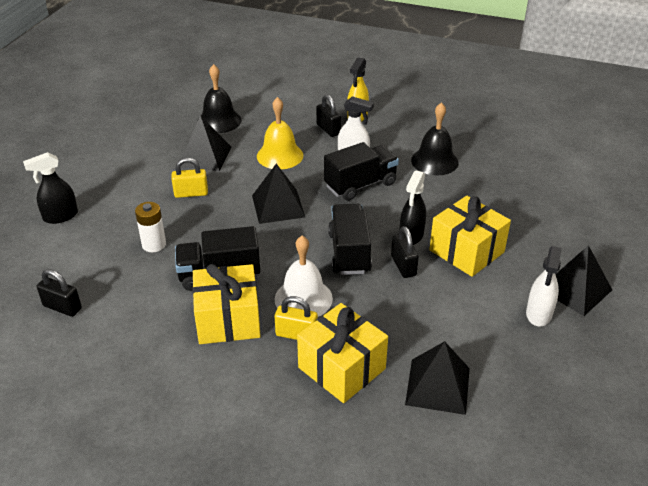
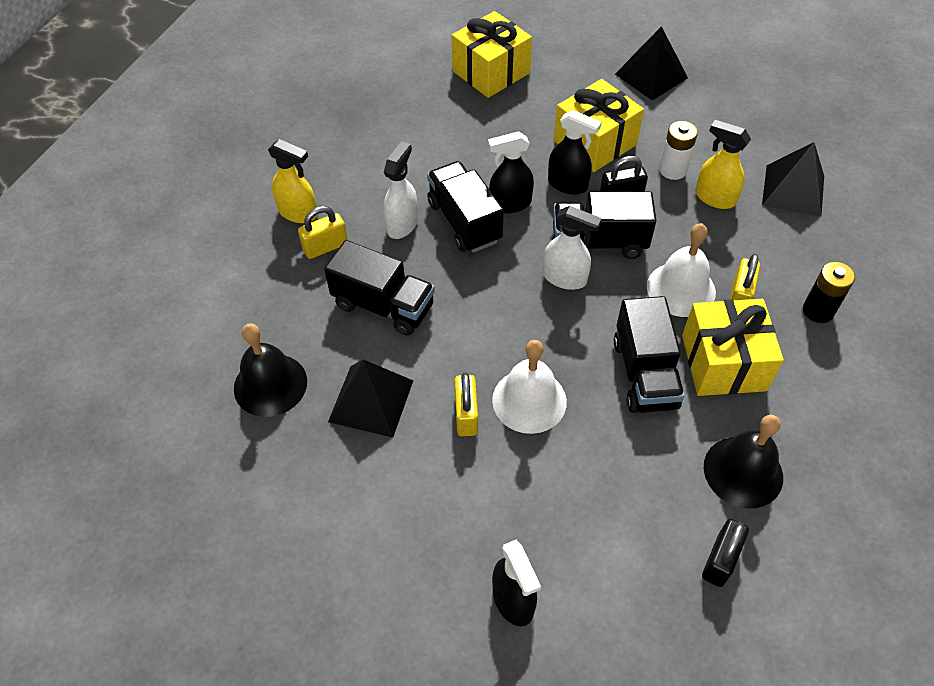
camera: 85 degrees left, 15 degrees up
(154, 244) = (584, 455): white battery -> white battery (673, 170)
(200, 219) = (529, 400): none -> white bell
(278, 206) = (503, 310): black pyramid -> none
(280, 155) = (383, 305): yellow bell -> black truck
(283, 388) = (818, 311): none -> black battery
(328, 129) = (325, 247): black padlock -> yellow padlock
(342, 368) = (782, 261): yellow gift -> yellow gift (491, 72)
(383, 206) = (510, 204): none -> black spray bottle
(414, 326) = (714, 198): none -> yellow spray bottle
(434, 161) = (421, 147): black bell -> black bell (743, 471)
(538, 314) = (688, 106): white spray bottle -> white spray bottle (565, 278)

